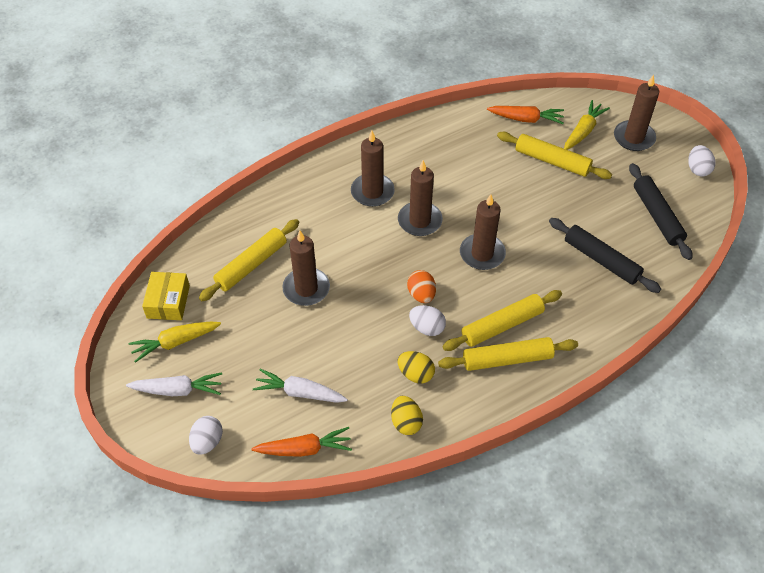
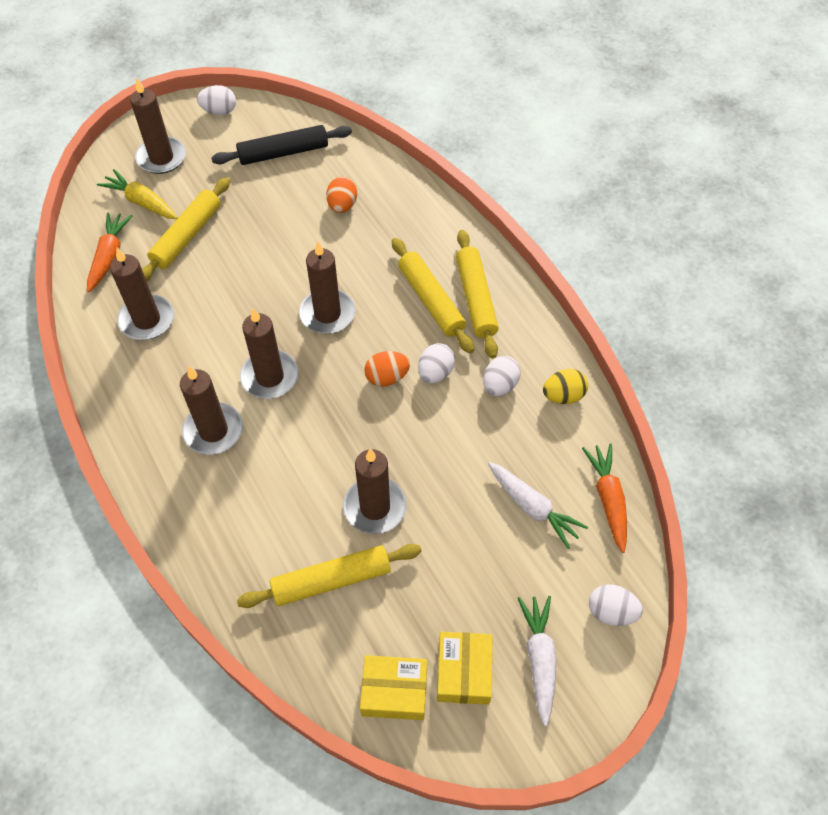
camera: 90 degrees left, 5 degrees up
(175, 342) = (464, 672): yellow carrot -> yellow box
(251, 265) = (331, 580): yellow rolling pin -> yellow rolling pin turned 60 degrees counterclockwise
(300, 392) = (532, 507): white carrot -> white carrot turned 60 degrees counterclockwise
(415, 374) = (499, 385): yellow egg -> white egg
(468, 146) = (147, 320): none -> brown candle
(601, 260) = (342, 206): black rolling pin -> orange egg

